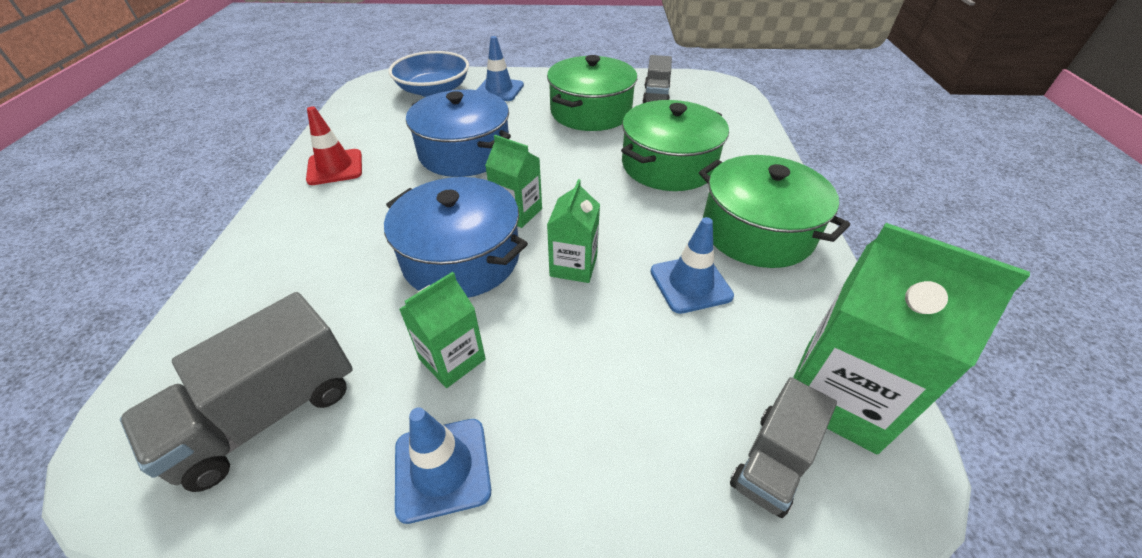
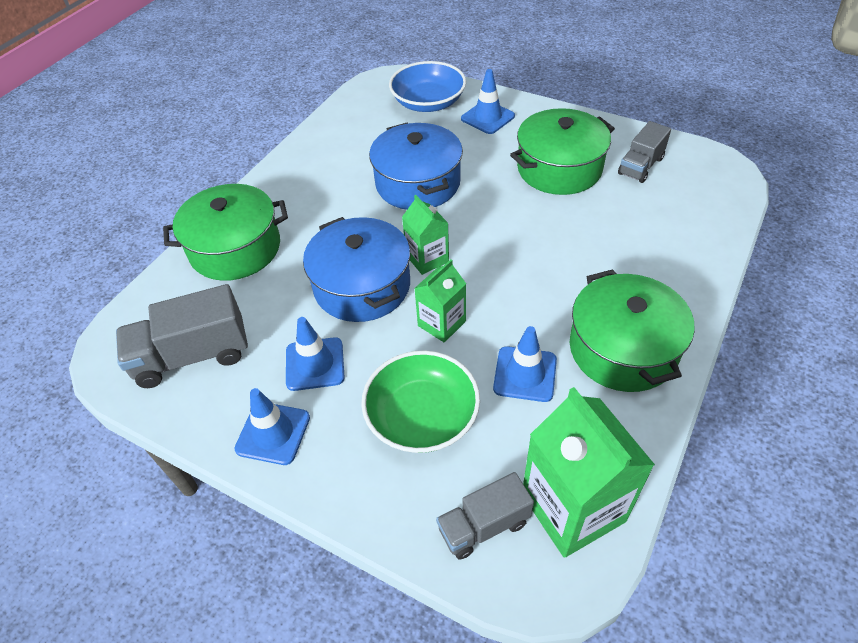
camera: 30 degrees right, 5 degrees up
(335, 167) = (310, 168): red traffic cone -> none
(452, 359) = (315, 364): green carton -> blue traffic cone
(618, 367) = (422, 417): none -> green bowl
(668, 165) = (592, 252): green pot -> green pot (235, 248)

